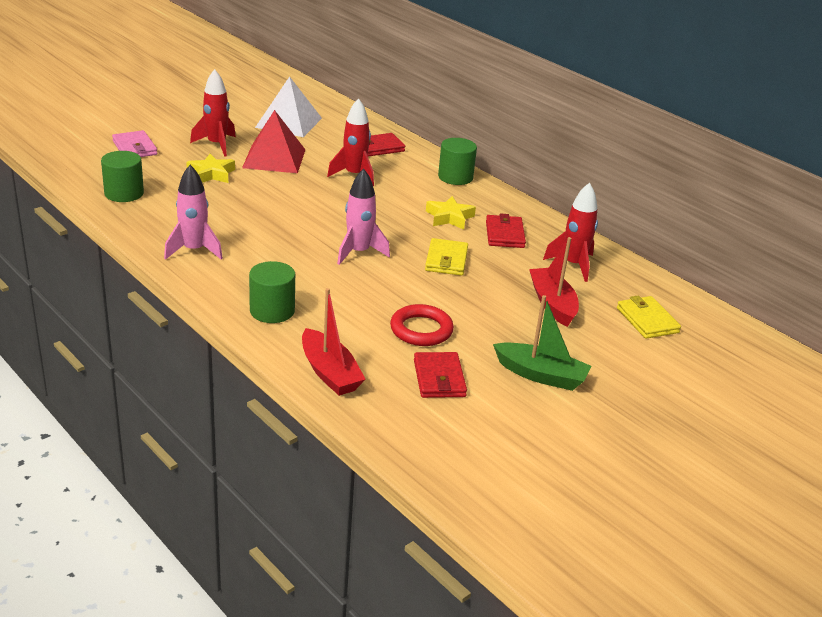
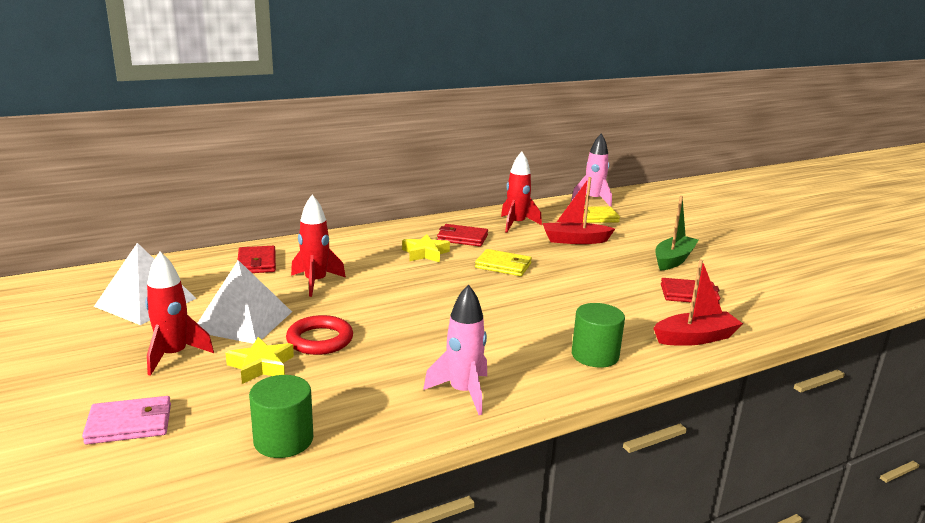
camera: 75 degrees left, 10 degrees down
(274, 158) = (243, 321): red pyramid -> white pyramid
(359, 252) = (483, 300): pink rocket -> pink rocket (593, 200)
(421, 330) = (619, 291): red ring -> red ring (320, 340)
(455, 177) = (346, 239): green cylinder -> none

